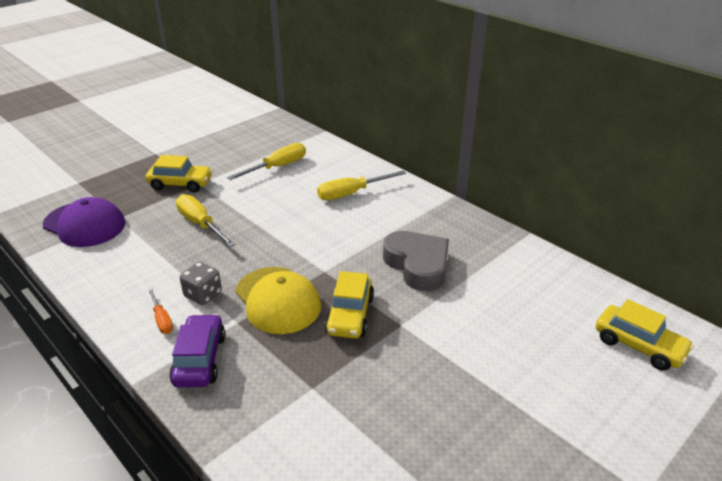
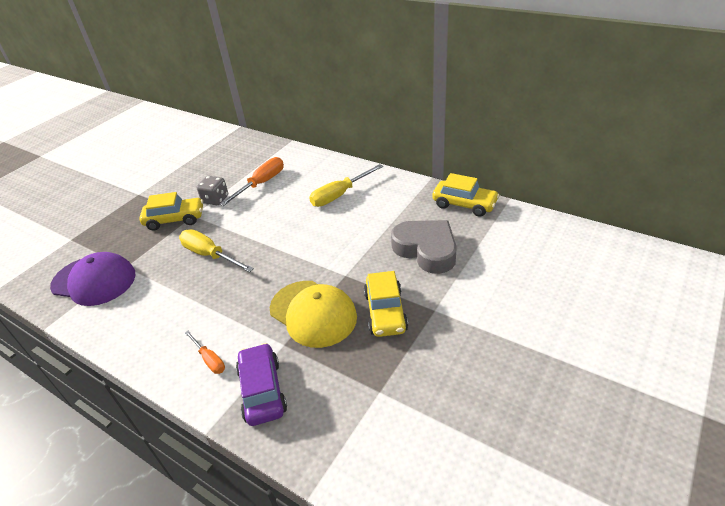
camera: 10 degrees left, 5 degrees up
(203, 295) = (240, 325): grey dice -> grey dice (215, 199)
(277, 167) = (261, 184): yellow screwdriver -> orange screwdriver
(638, 345) = (641, 280): yellow car -> yellow car (464, 204)

